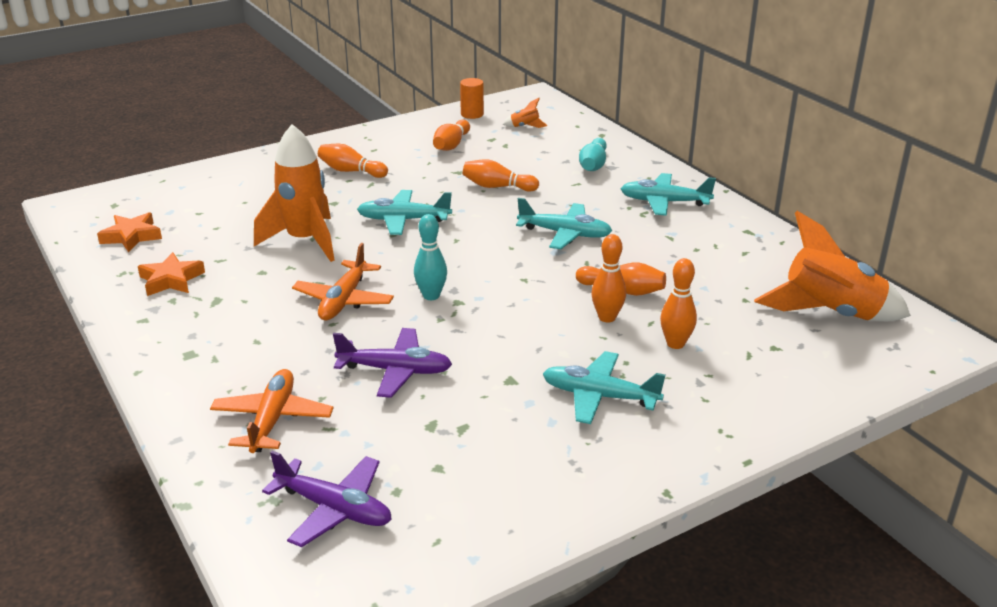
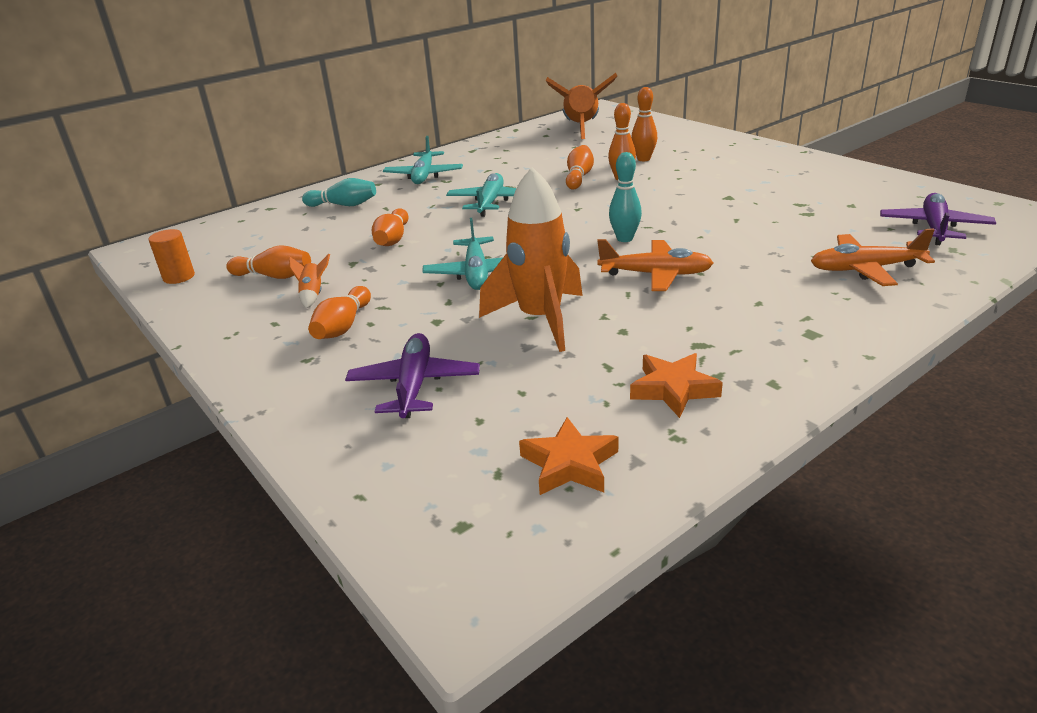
camera: 95 degrees left, 0 degrees up
(395, 371) = (751, 235): purple plane -> purple plane (414, 385)
(525, 127) = (233, 244): orange rocket -> orange rocket (313, 295)
(599, 396) = (724, 172): turquoise plane -> none

